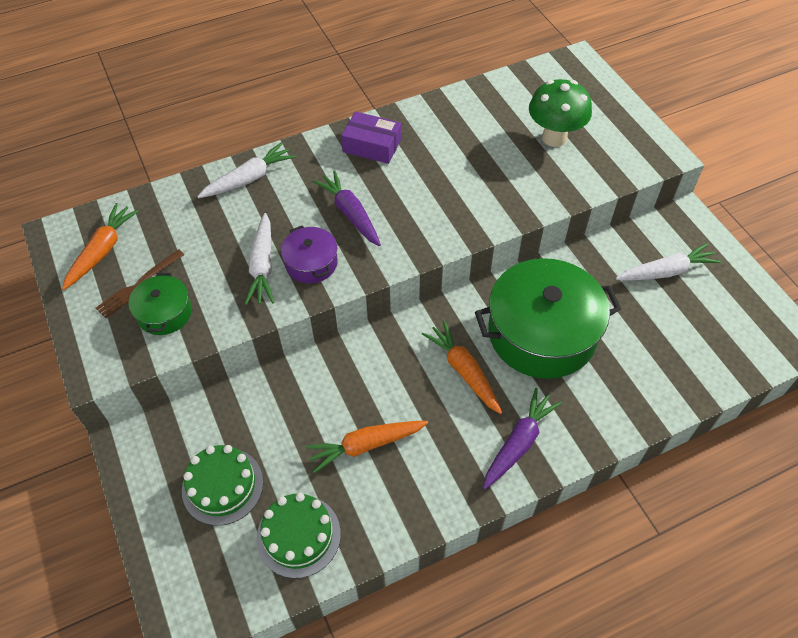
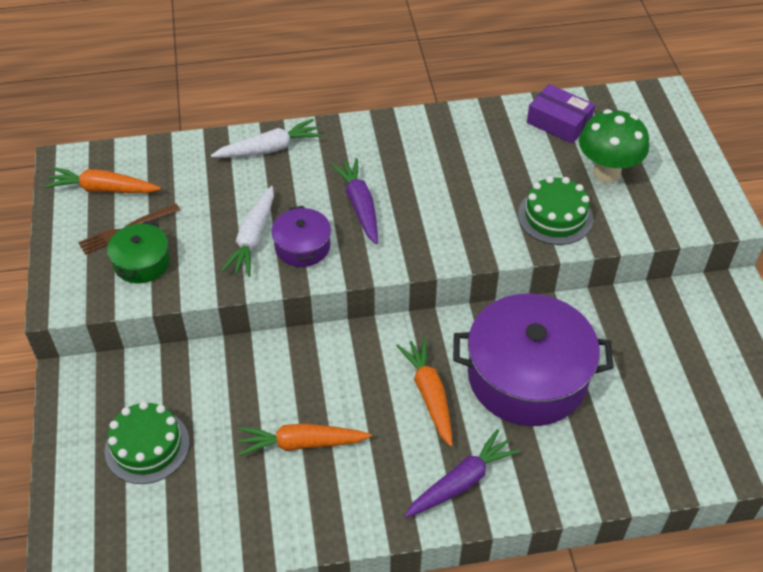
camera: 15 degrees right, 5 degrees down
(102, 251) = (103, 189): orange carrot -> orange carrot turned 120 degrees counterclockwise
(298, 535) = (204, 513): green cake -> green cake (555, 216)
(372, 145) = (407, 141): purple box -> purple box (559, 122)
(542, 333) = (527, 376): green pot -> purple pot
(666, 271) = (690, 344): white carrot -> none

